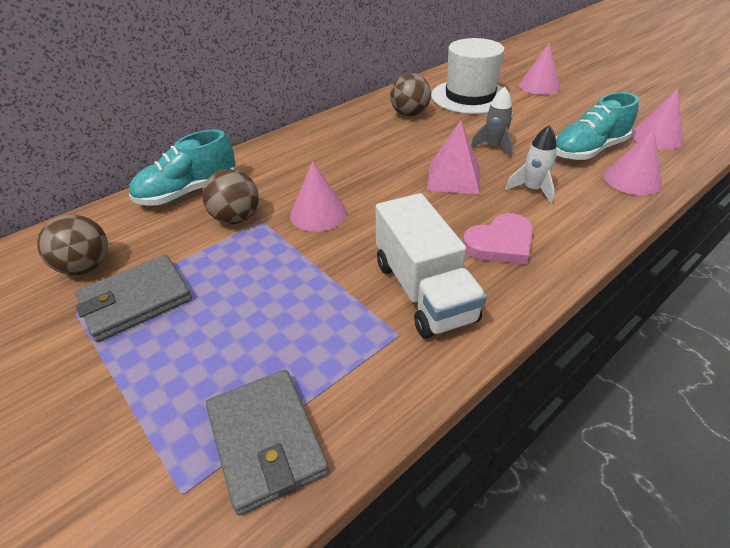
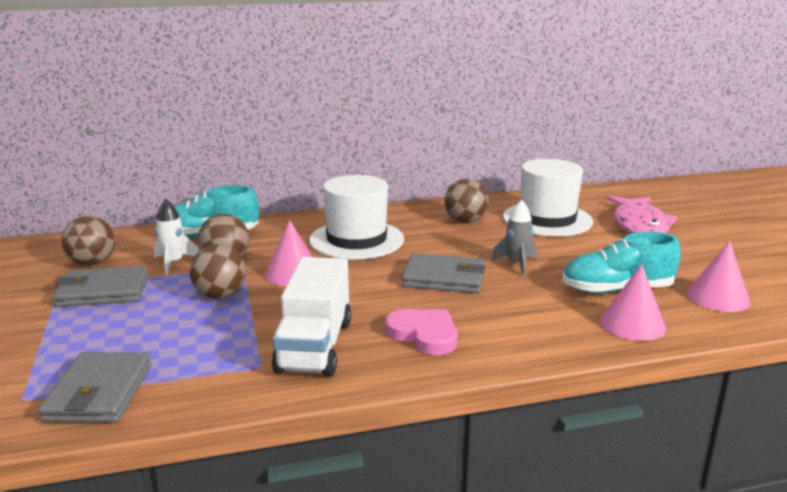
camera: 25 degrees right, 20 degrees down
(273, 262) = (220, 295): none -> brown ball
(338, 158) = (356, 240): none -> white hat
(453, 178) = (444, 278): pink pyramid -> grey wallet
(500, 243) = (424, 334): pink heart -> pink heart turned 135 degrees counterclockwise
(532, 189) = (511, 305): white rocket -> white rocket (174, 263)
(539, 86) = (639, 225): pink cone -> pink fish

